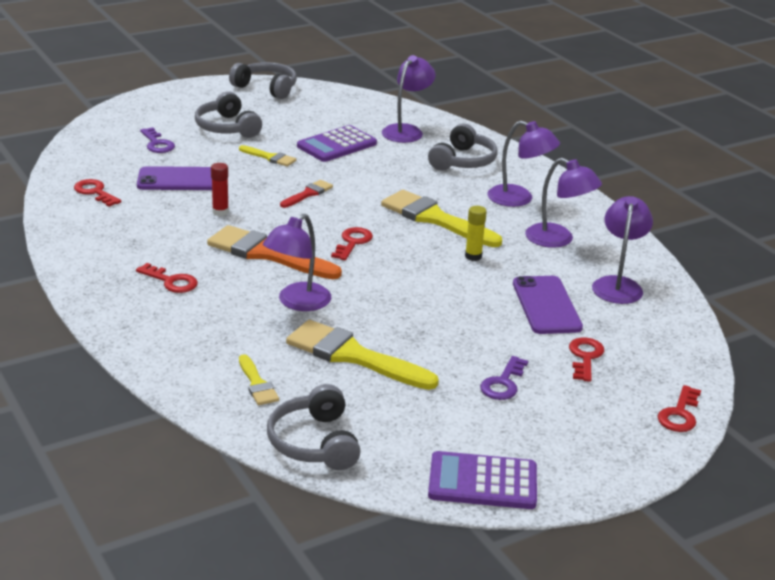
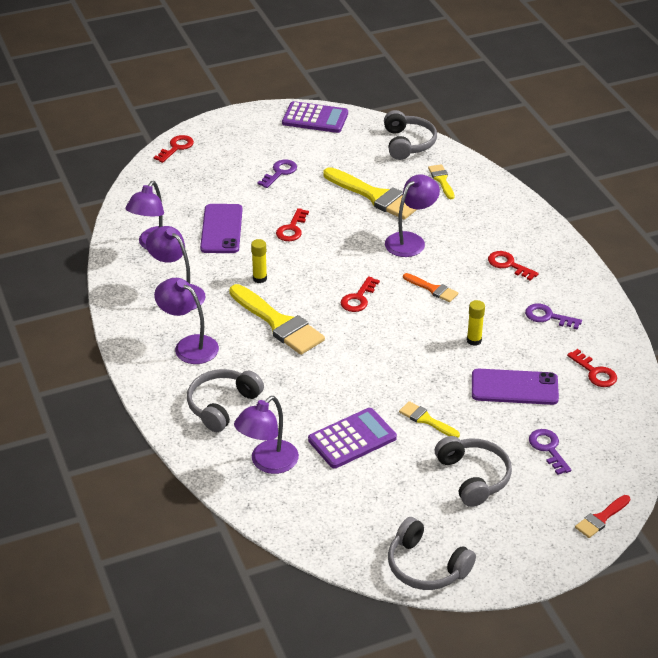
camera: 170 degrees left, 10 degrees up
(133, 234) = (548, 317): none -> purple key
(220, 212) = (474, 340): red glue stick -> yellow glue stick
(267, 254) = (432, 289): orange brush -> orange brush, size x0.50
(308, 194) = (391, 361): red brush -> red brush (601, 518)
(585, 357) = (215, 187): red key -> red key (292, 229)

